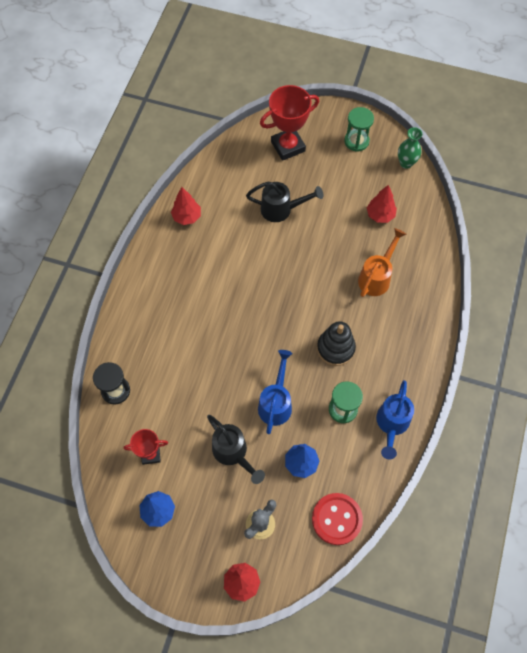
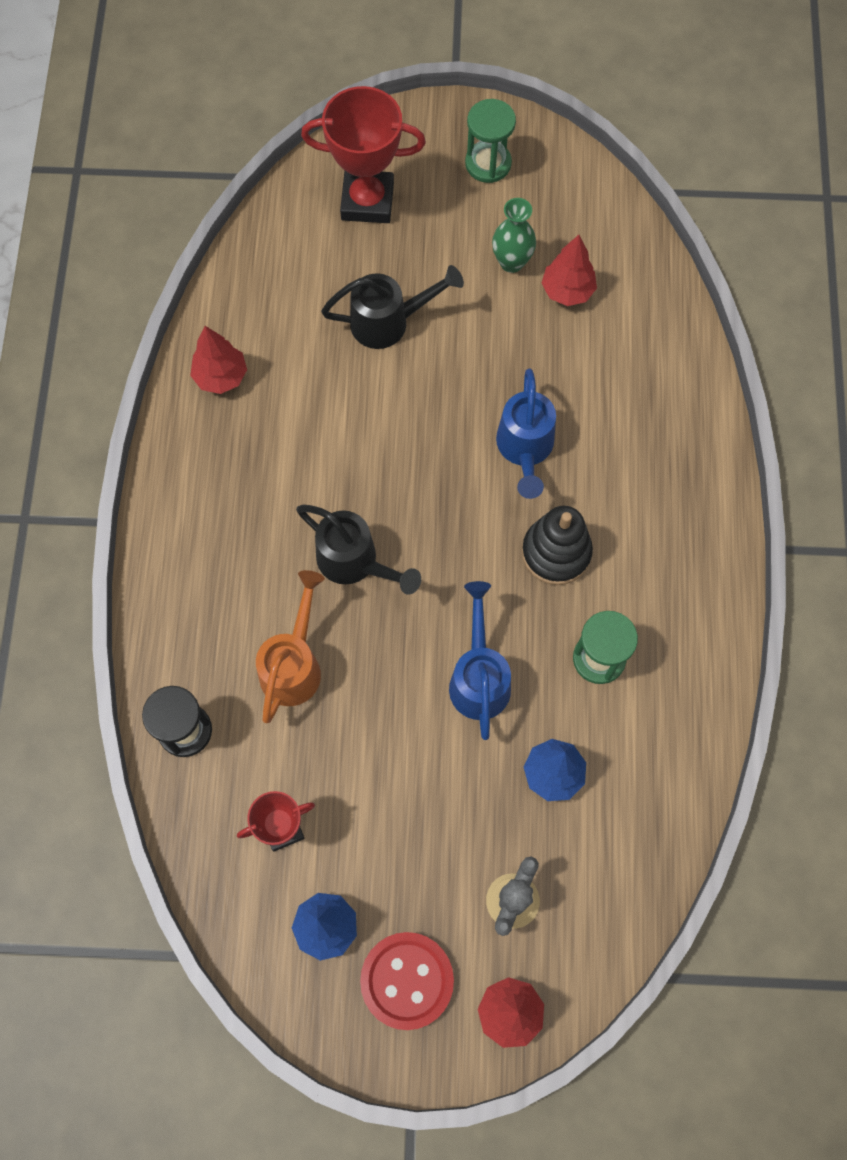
camera: 15 degrees left, 5 degrees up
(233, 453) = (429, 788): black watering can -> black watering can (355, 563)
(288, 146) = (367, 201): red trophy -> red trophy turned 45 degrees clockwise
(337, 519) = (642, 855): red button -> red button (407, 980)
(377, 277) = (592, 405): orange watering can -> orange watering can (294, 664)
(391, 425) = (690, 664): blue watering can -> blue watering can (524, 450)
(406, 163) = (586, 184): green vase -> green vase (511, 262)

